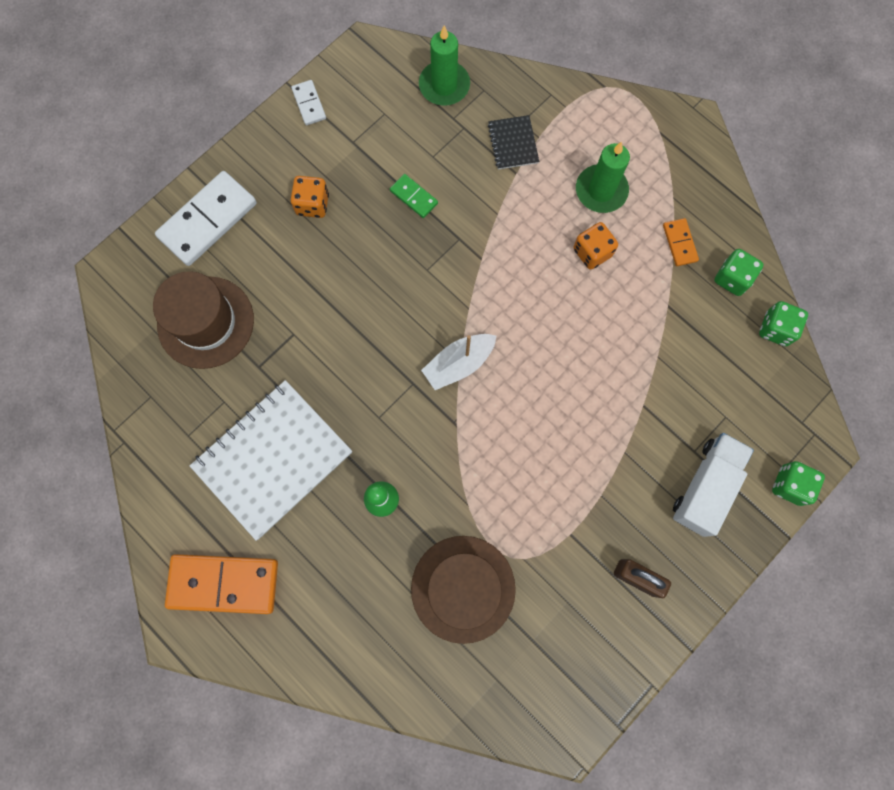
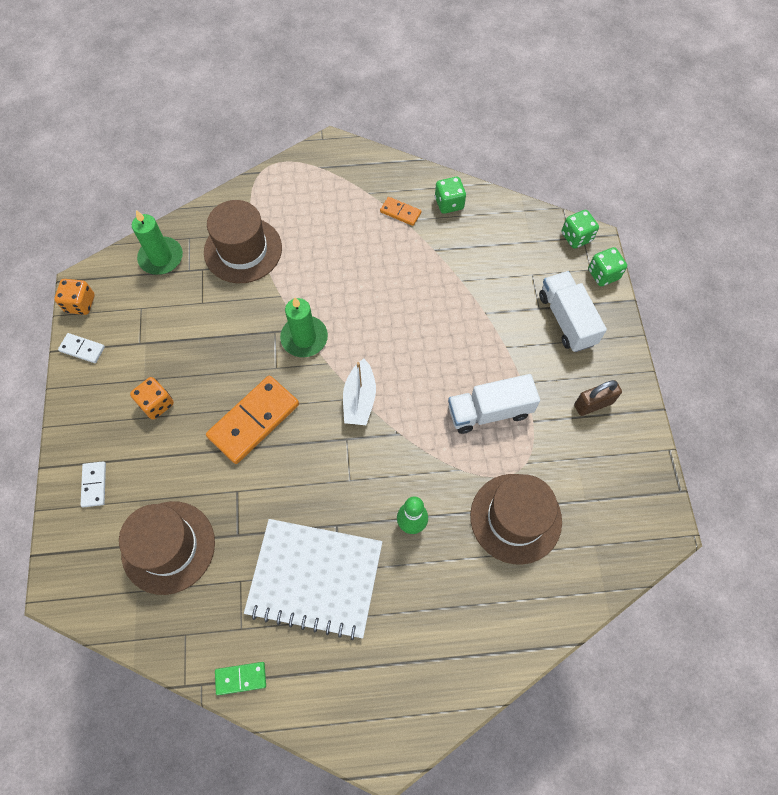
camera: 50 degrees left, 10 degrees down
(208, 221) = (94, 485): white domino -> white domino, size x0.49
(224, 583) = (376, 689): orange domino -> orange domino (253, 420)
(273, 459) = (315, 578): white notebook -> white notebook turned 75 degrees counterclockwise
(414, 197) = (218, 336): green domino -> green domino (241, 678)
(513, 143) = (243, 250): black notebook -> brown hat
(545, 487) = (489, 411): none -> white truck
(592, 252) = (360, 263): orange dice -> orange dice (80, 304)
(601, 191) = (325, 227): green candle -> green candle (304, 338)
(775, 329) = (501, 206): green dice -> green dice (576, 237)

